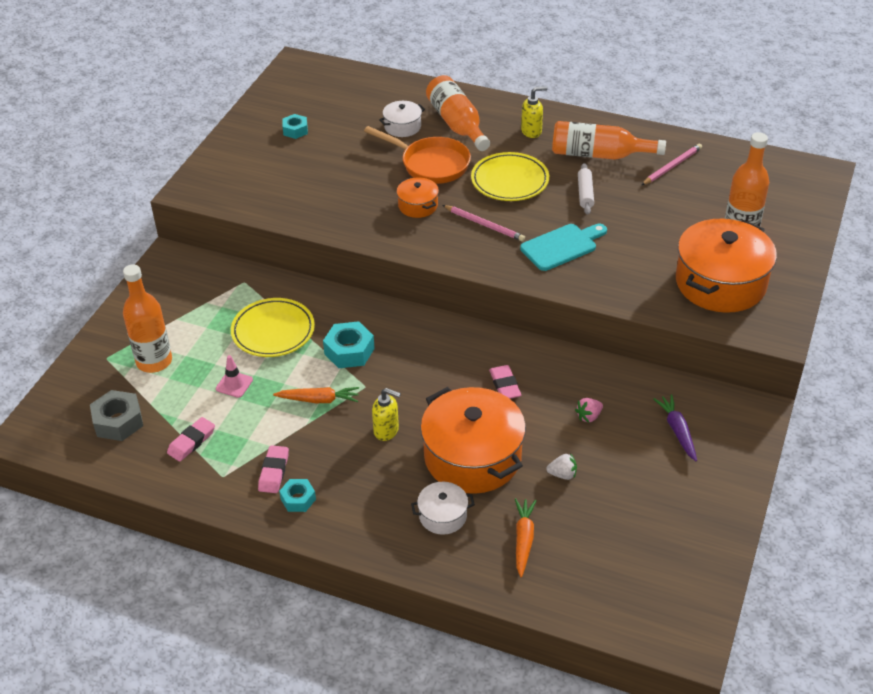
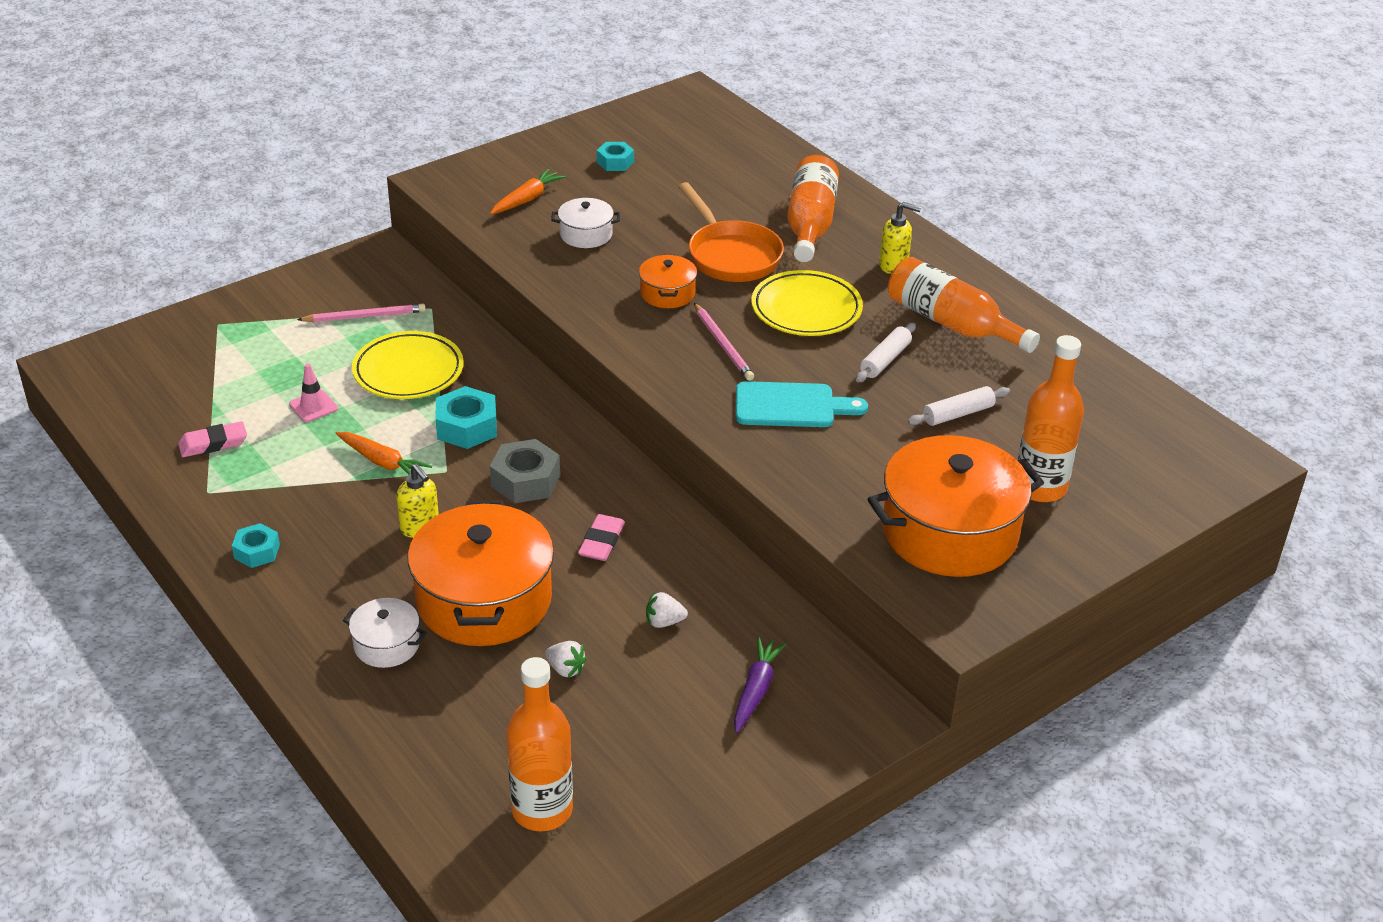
camera: 30 degrees right, 5 degrees down
(118, 422) = (165, 391): grey nut -> grey nut (525, 481)
(154, 361) = (259, 348): orange bottle -> orange bottle (542, 810)
(274, 472) = (261, 512): pink eraser -> none
(402, 127) = (741, 203): white pot -> white pot (586, 234)
(523, 539) = (448, 715): orange carrot -> orange carrot (527, 199)
(589, 416) = (664, 622): pink strawberry -> white strawberry
(656, 209) = (958, 414): none -> white rolling pin
(672, 166) = (1035, 373): pink pencil -> pink pencil (365, 316)

